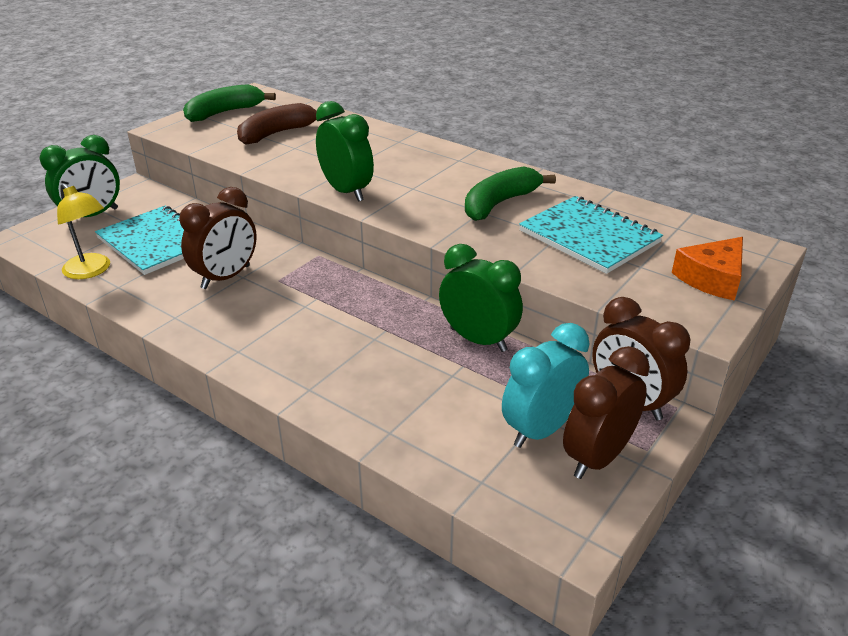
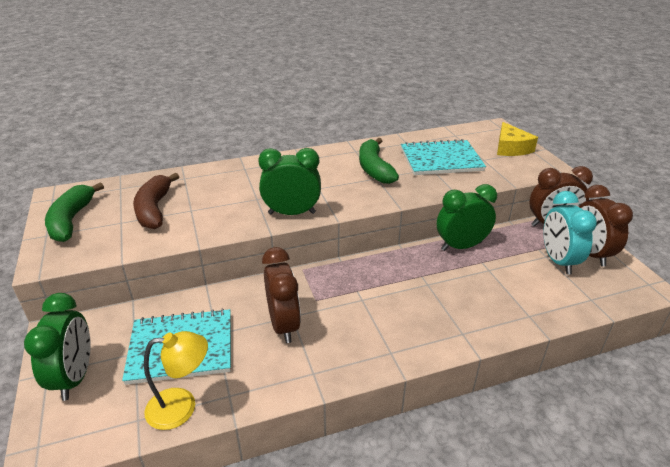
camera: 55 degrees left, 0 degrees up
(712, 278) = (511, 148): orange cheese -> yellow cheese

